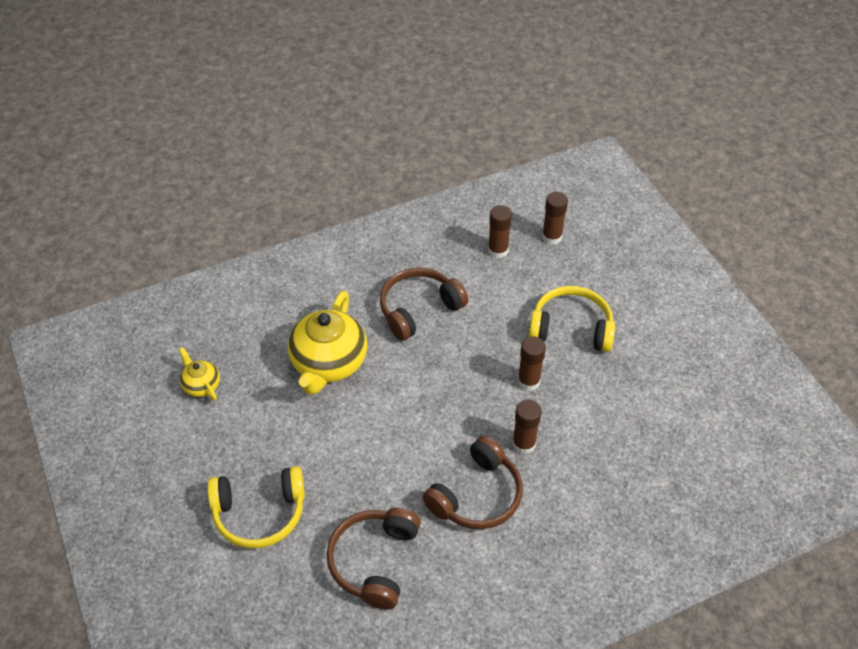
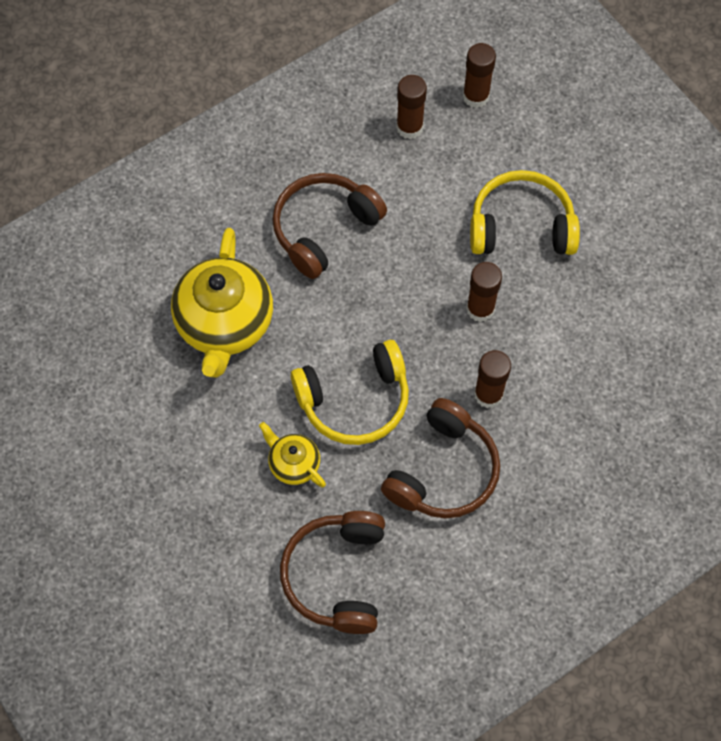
camera: 10 degrees left, 15 degrees up
(201, 385) = (69, 380): yellow teapot -> yellow teapot (293, 464)
(259, 513) = (184, 538): yellow headphones -> yellow headphones (354, 400)

